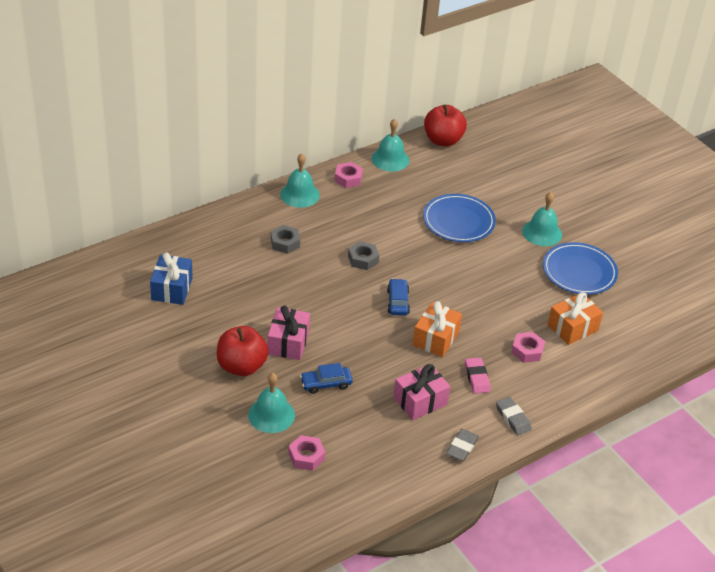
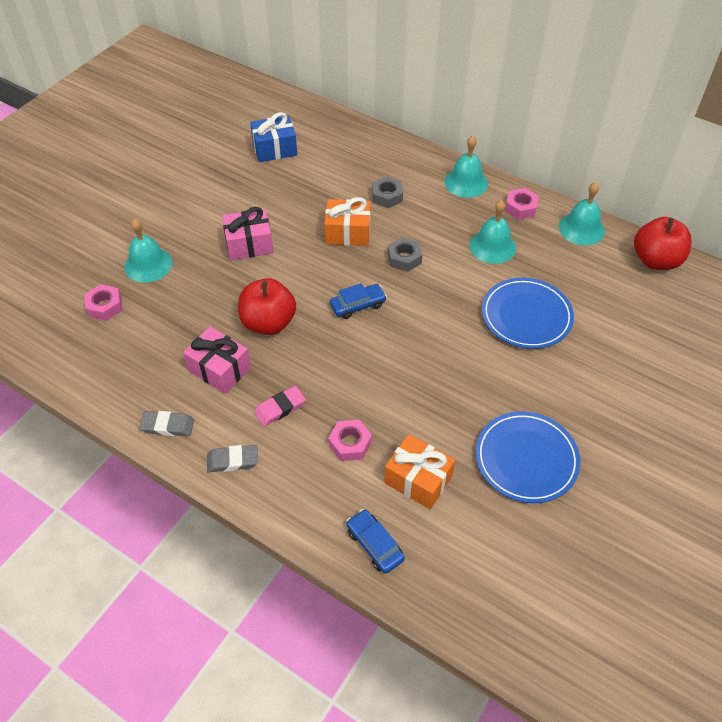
camera: 70 degrees right, 10 degrees up
(241, 366) = (201, 224): red apple -> red apple (268, 323)
(326, 384) = (208, 289): blue car -> blue car (375, 545)
(435, 338) = (321, 353): orange gift -> orange gift (348, 232)
(513, 418) = (233, 460): grey eraser -> grey eraser turned 45 degrees clockwise
(542, 232) = (569, 400): turquoise bell -> turquoise bell (492, 246)

